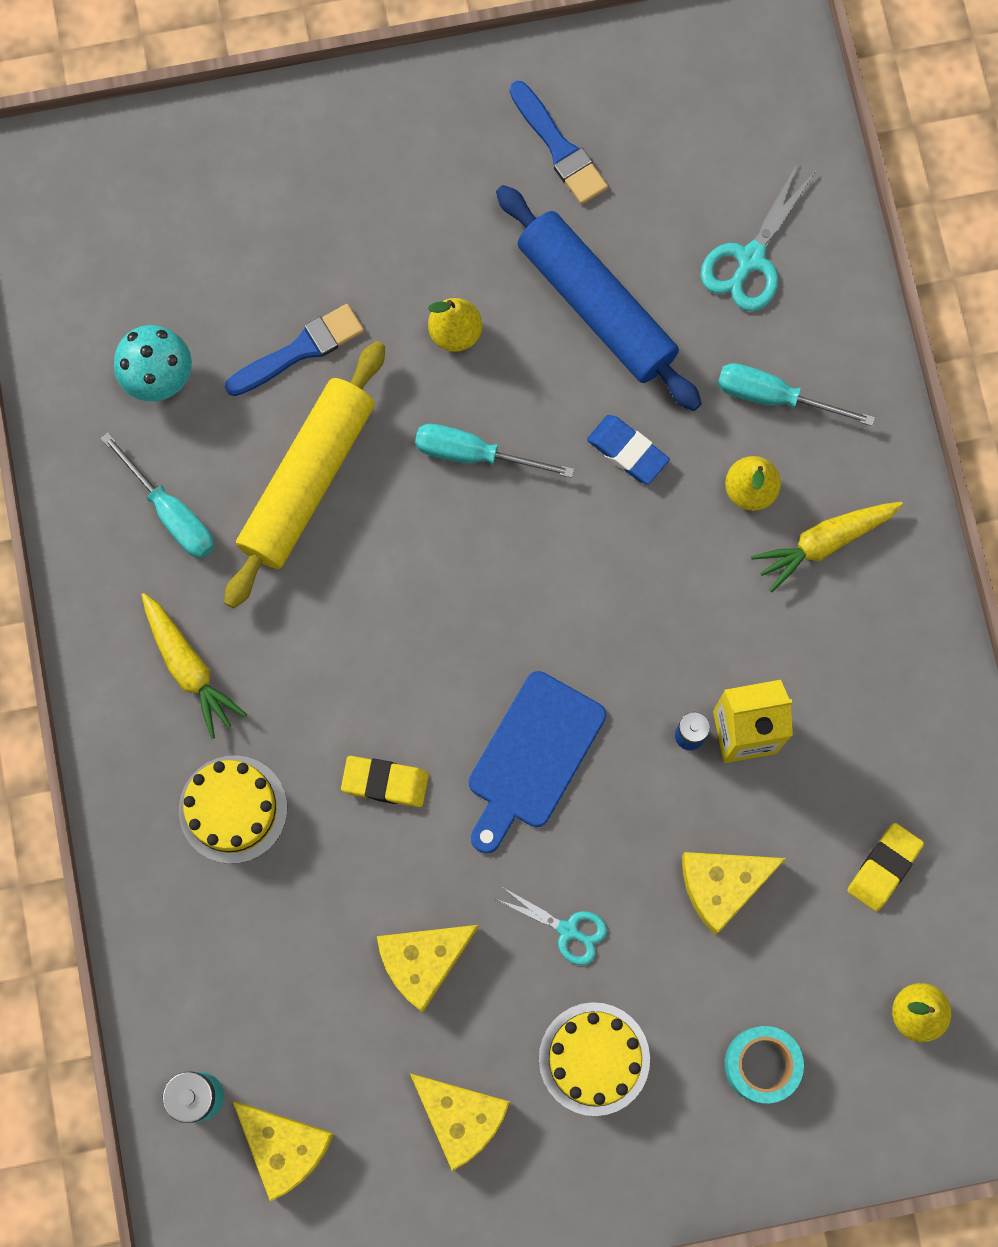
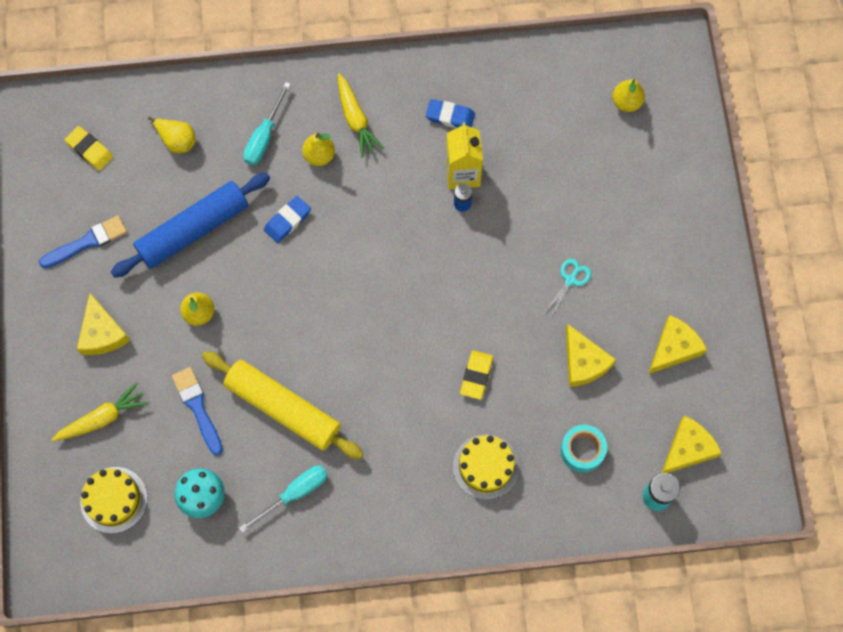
camera: 85 degrees left, 5 degrees down
(189, 667) = (395, 488): yellow carrot -> yellow carrot (102, 418)
(474, 454) = (278, 308): turquoise screwdriver -> none
(532, 757) = (468, 290): blue cutting board -> none
(594, 1059) = (644, 272): yellow cake -> yellow cake (114, 500)
(722, 885) = (550, 194): yellow cheese -> yellow cheese (102, 333)
(750, 259) = (176, 140): turquoise scissors -> yellow pear
(761, 1064) = (651, 184): turquoise tape -> turquoise tape (582, 450)
(850, 702) = (450, 116): none -> blue eraser
(884, 867) = (545, 109): yellow eraser -> yellow eraser (90, 150)

